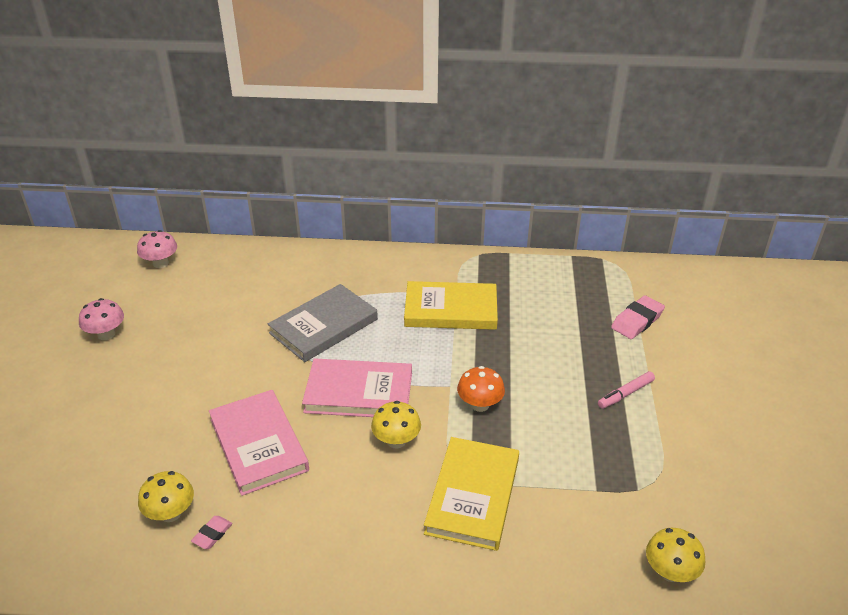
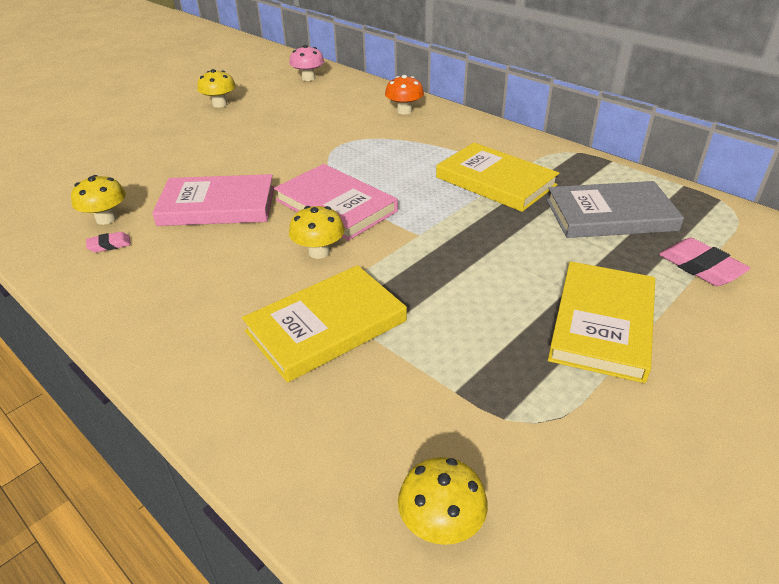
camera: 40 degrees right, 0 degrees up
(106, 334) = (220, 104): pink mushroom -> yellow mushroom
(259, 444) = (217, 206): pink book -> pink book turned 75 degrees clockwise
(324, 326) = (369, 153): grey book -> grey book (610, 215)
(480, 405) = (428, 260): orange mushroom -> orange mushroom (404, 111)
(625, 394) = (602, 324): pink marker -> yellow book
(637, 321) = (700, 267): pink eraser -> pink eraser turned 60 degrees clockwise

